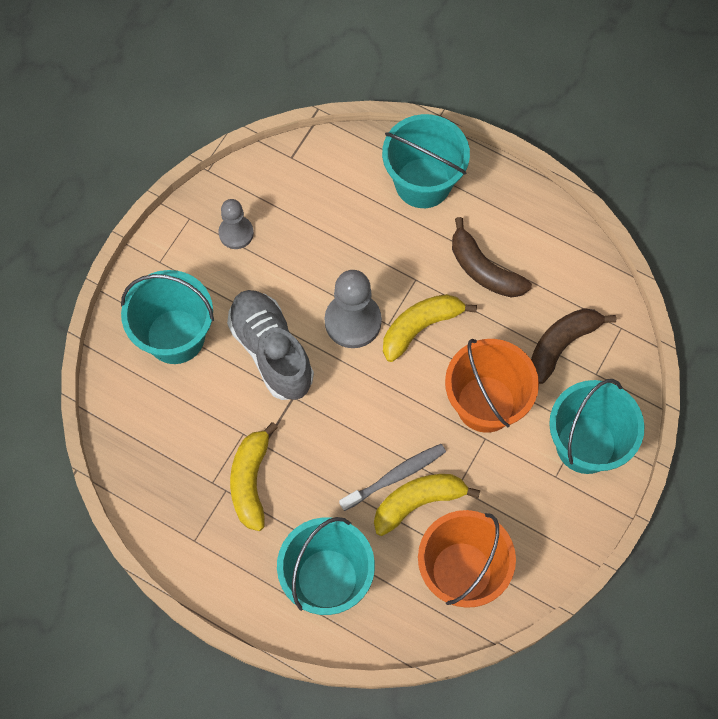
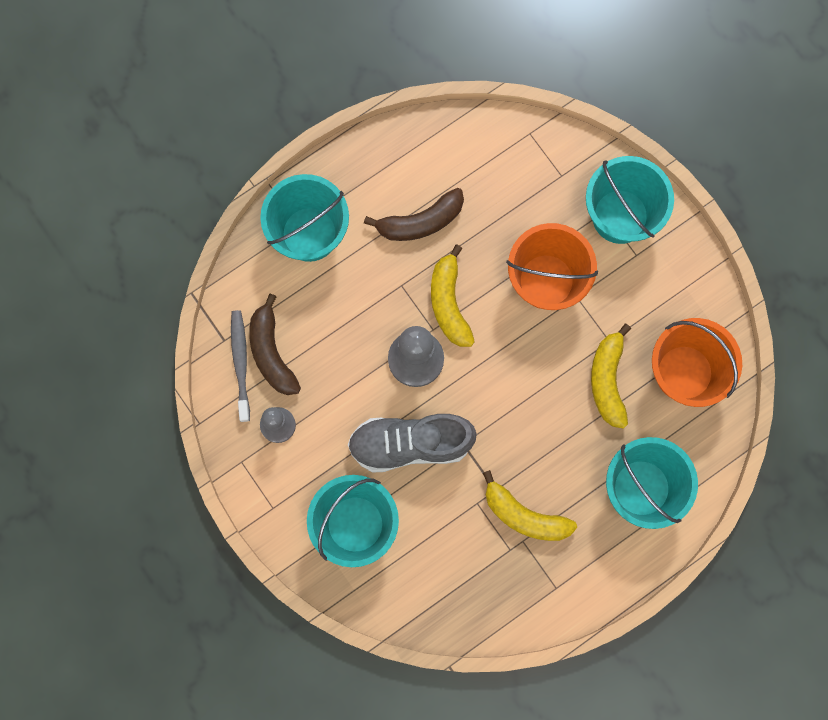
camera: 65 degrees left, 10 degrees up
(395, 476) = (576, 389): grey toothbrush -> grey toothbrush (240, 363)
(561, 345) = (522, 191): brown banana -> brown banana (271, 352)

